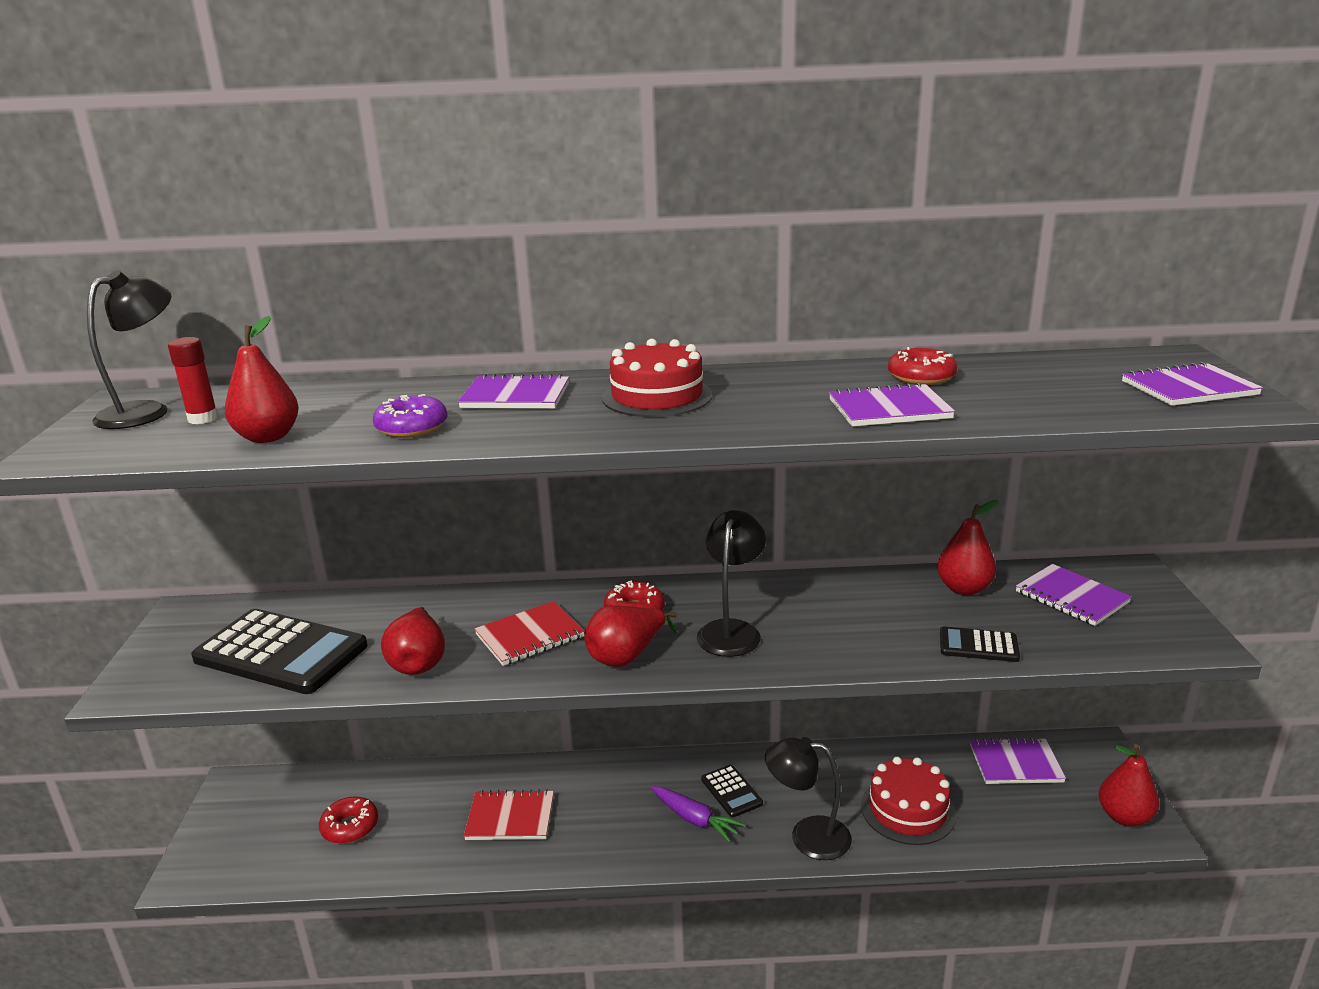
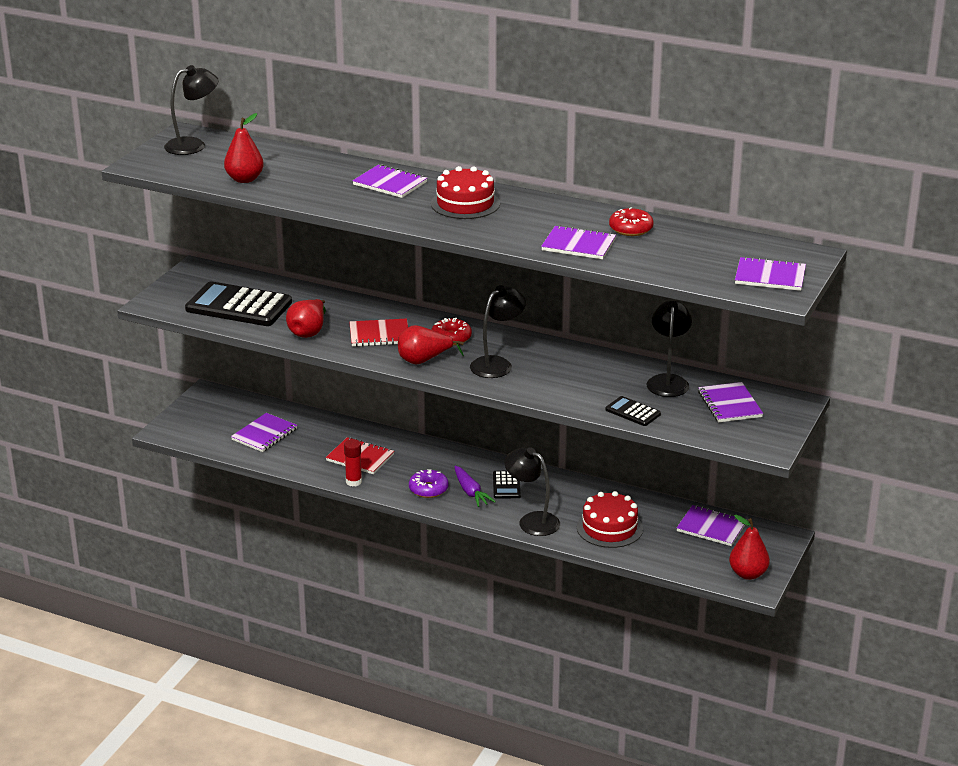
camera: 25 degrees right, 5 degrees up
(203, 418) = (219, 158): red glue stick -> red glue stick (353, 482)
(281, 653) = (238, 306): black calculator -> black calculator turned 150 degrees clockwise
(350, 827) = (264, 434): red donut -> purple notebook
(412, 428) = (319, 191): purple donut -> purple donut (428, 489)
(964, 589) = (668, 381): red pear -> black lamp

